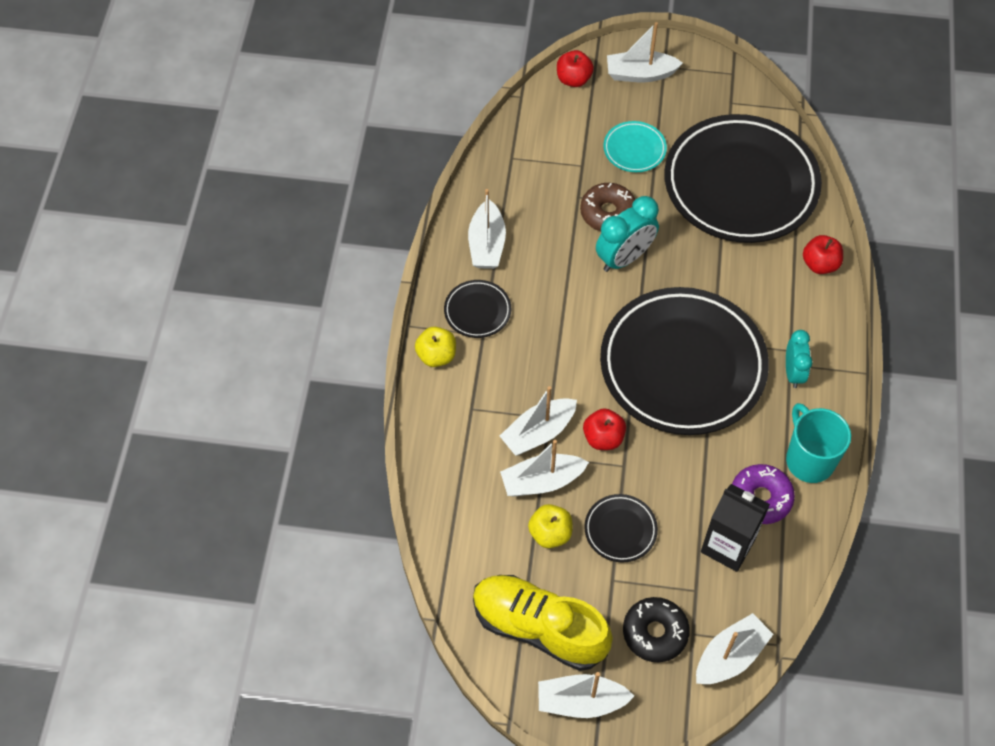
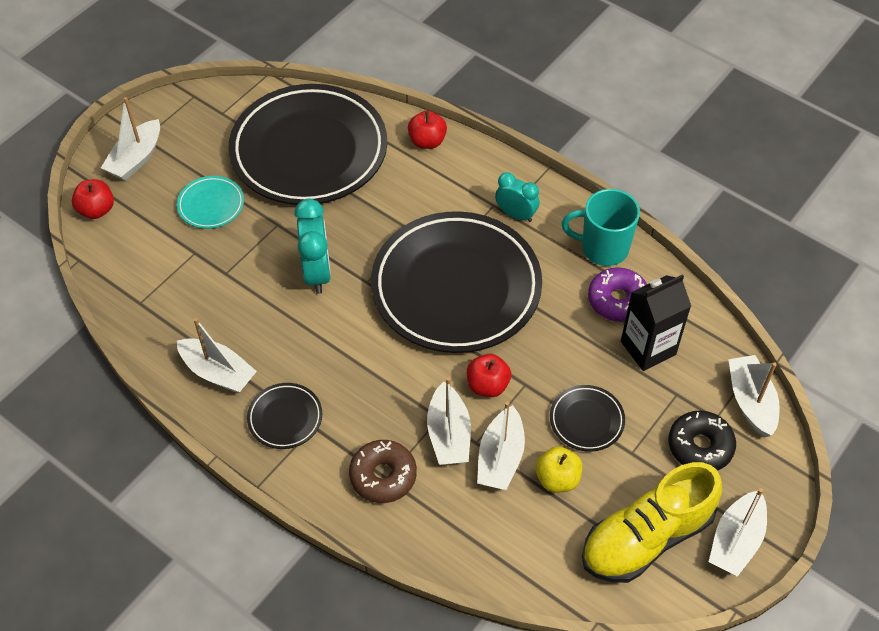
camera: 60 degrees left, 5 degrees down
(436, 355) = (308, 479): yellow apple -> none
(608, 213) = (261, 260): brown donut -> brown donut (383, 476)

